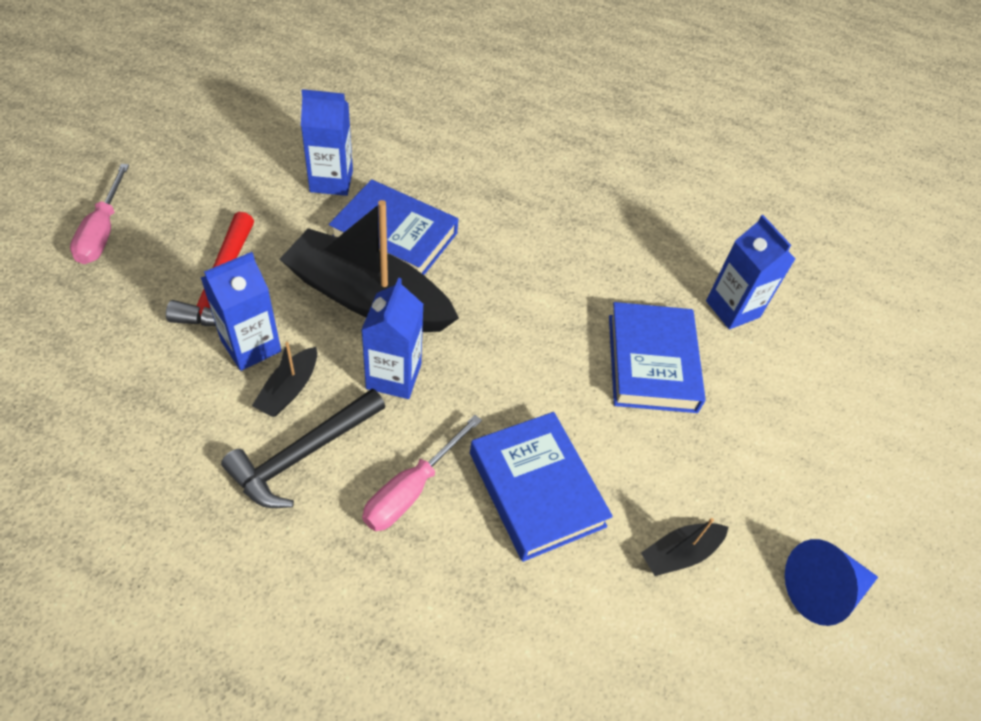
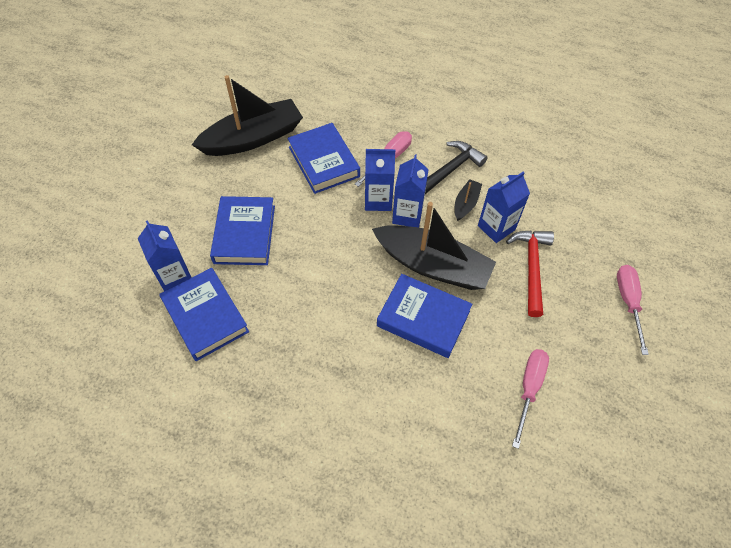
camera: 175 degrees left, 5 degrees up
(283, 160) = (529, 389): none -> pink screwdriver
(331, 181) = (483, 369): blue carton -> blue carton (378, 200)
(676, 260) = (205, 316): none -> blue book
(680, 553) = (253, 138): black boat -> black boat, size x2.25
(822, 590) = (185, 127): blue cone -> none

